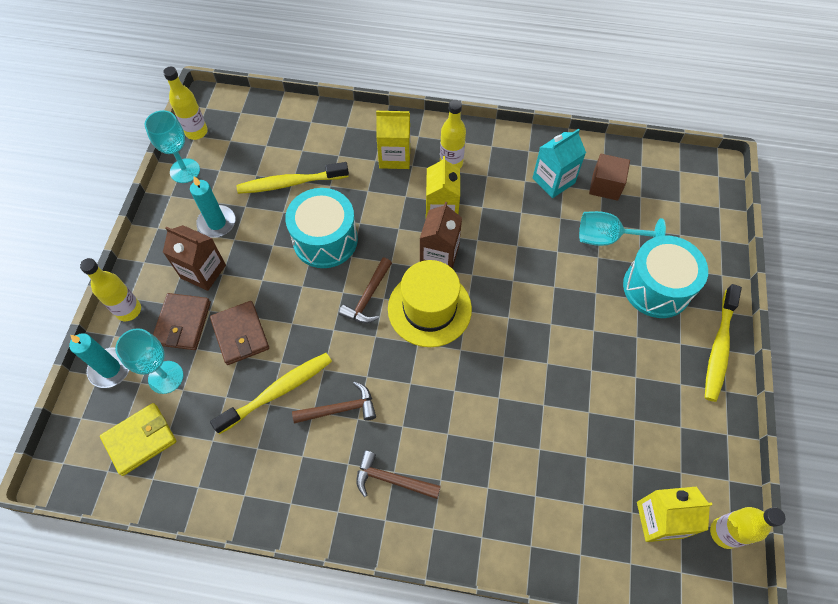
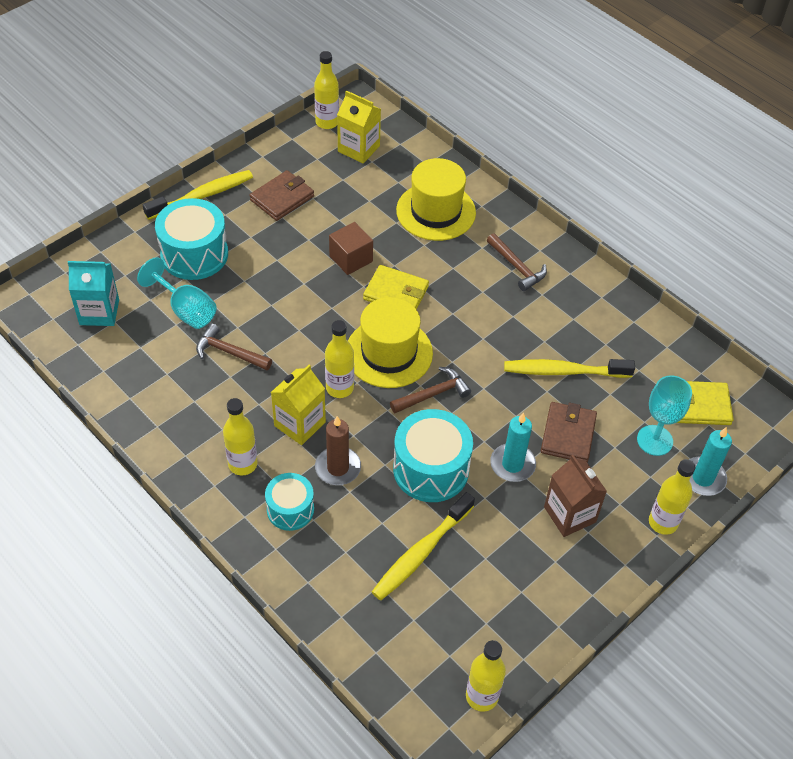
camera: 145 degrees left, 10 degrees down
(182, 323) = (616, 477): brown wallet -> brown wallet (282, 198)
(185, 171) = (525, 648): turquoise goblet -> none
(217, 223) = (526, 558): turquoise candle -> turquoise candle (512, 464)
(290, 183) = (421, 553): yellow toothbrush -> yellow toothbrush turned 105 degrees clockwise
(340, 409) = (521, 330): brown hammer -> brown hammer (229, 352)
(389, 200) = (338, 468): none -> brown candle
(394, 156) = (290, 509): yellow carton -> turquoise drum
(439, 255) = (339, 388): brown carton -> yellow bottle
(472, 369) = (396, 293): none -> yellow wallet
(517, 492) = (436, 211): none -> yellow hat
(553, 181) = (169, 383): turquoise carton -> turquoise carton (99, 312)
(605, 186) = (131, 349): brown cube -> brown cube (351, 259)

